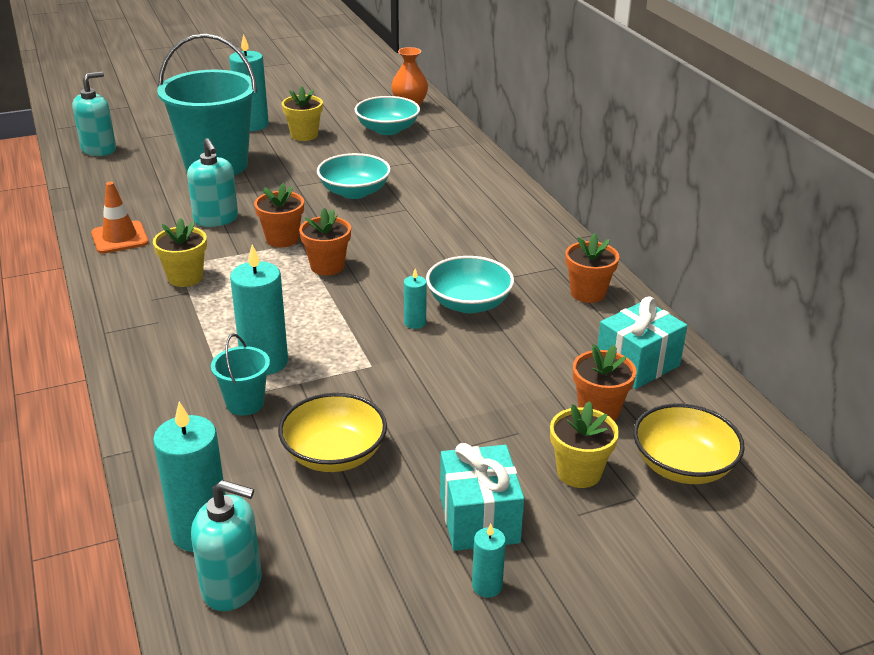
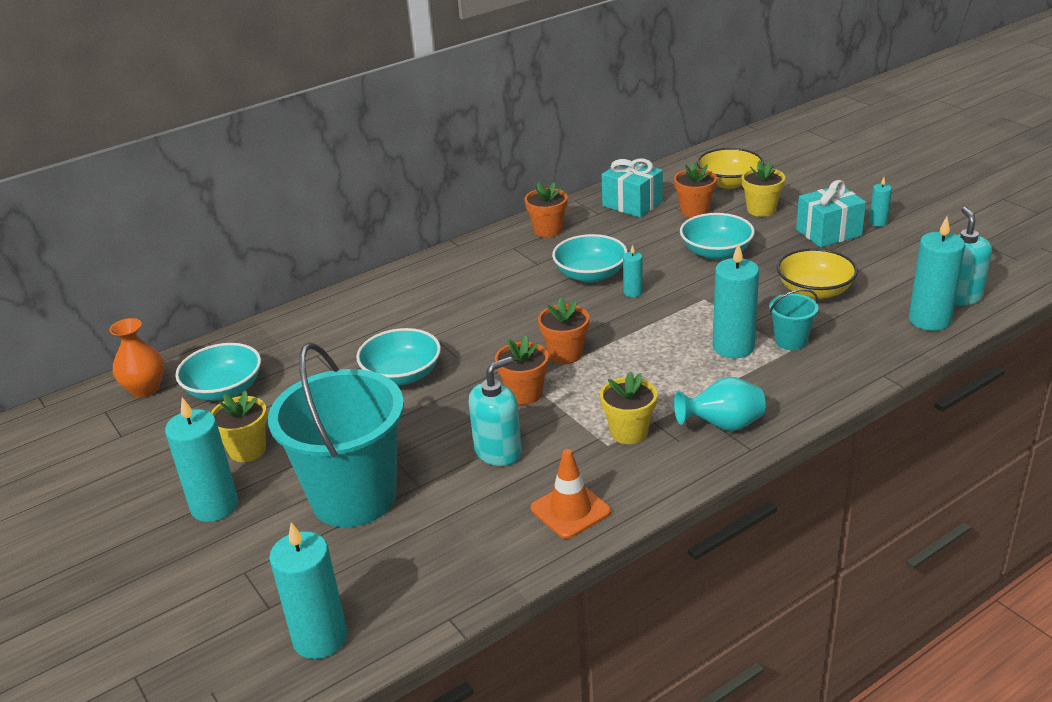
camera: 100 degrees left, 0 degrees up
(99, 149) = (320, 638): turquoise soap dispenser -> turquoise candle
(148, 325) = (723, 426): none -> turquoise vase
(474, 401) = (716, 252): none -> turquoise bowl

